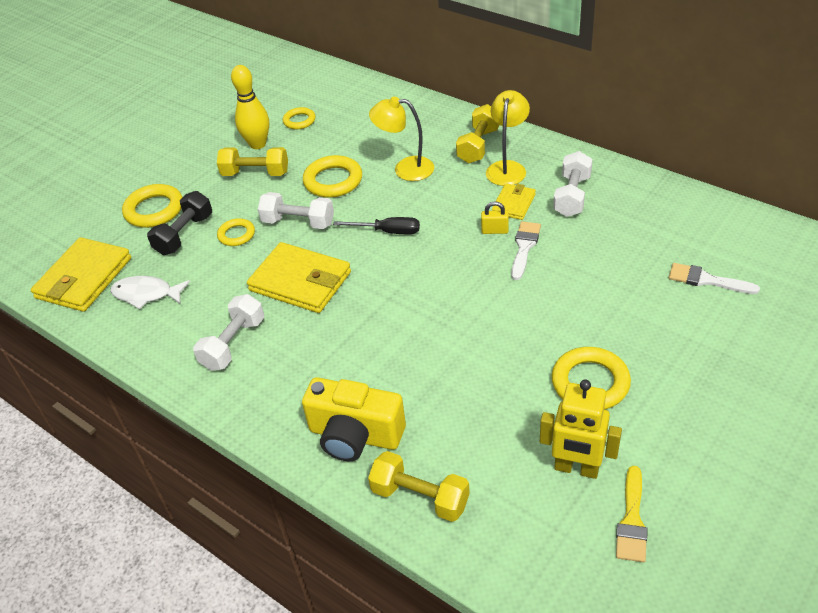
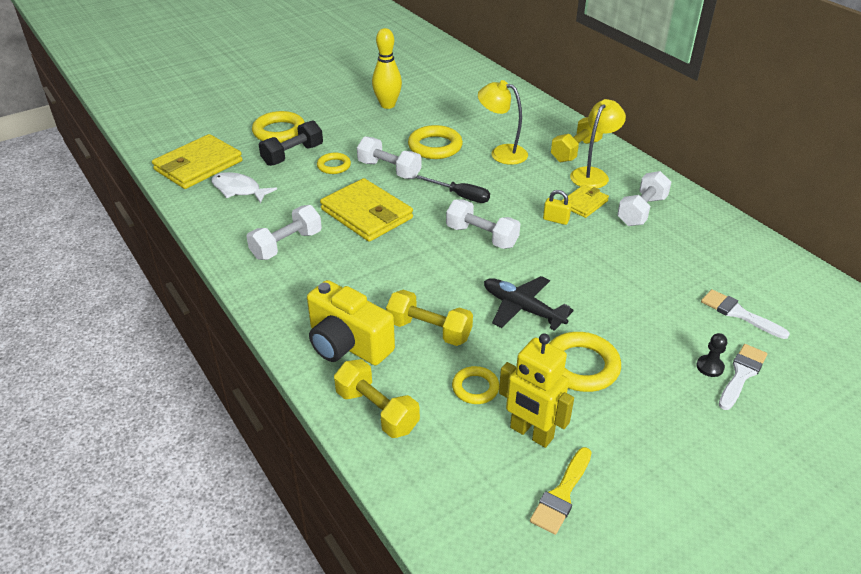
camera: 15 degrees right, 5 degrees down
(255, 173) = (374, 125): yellow dumbbell -> yellow dumbbell (429, 330)
(299, 121) = (431, 96): yellow ring -> yellow ring (475, 388)
(431, 272) = (481, 236): none -> white dumbbell
(508, 339) = (523, 309): none -> black plane
(524, 247) = (576, 240): white brush -> white brush (741, 374)
(705, 344) = (710, 367): none -> black pawn

